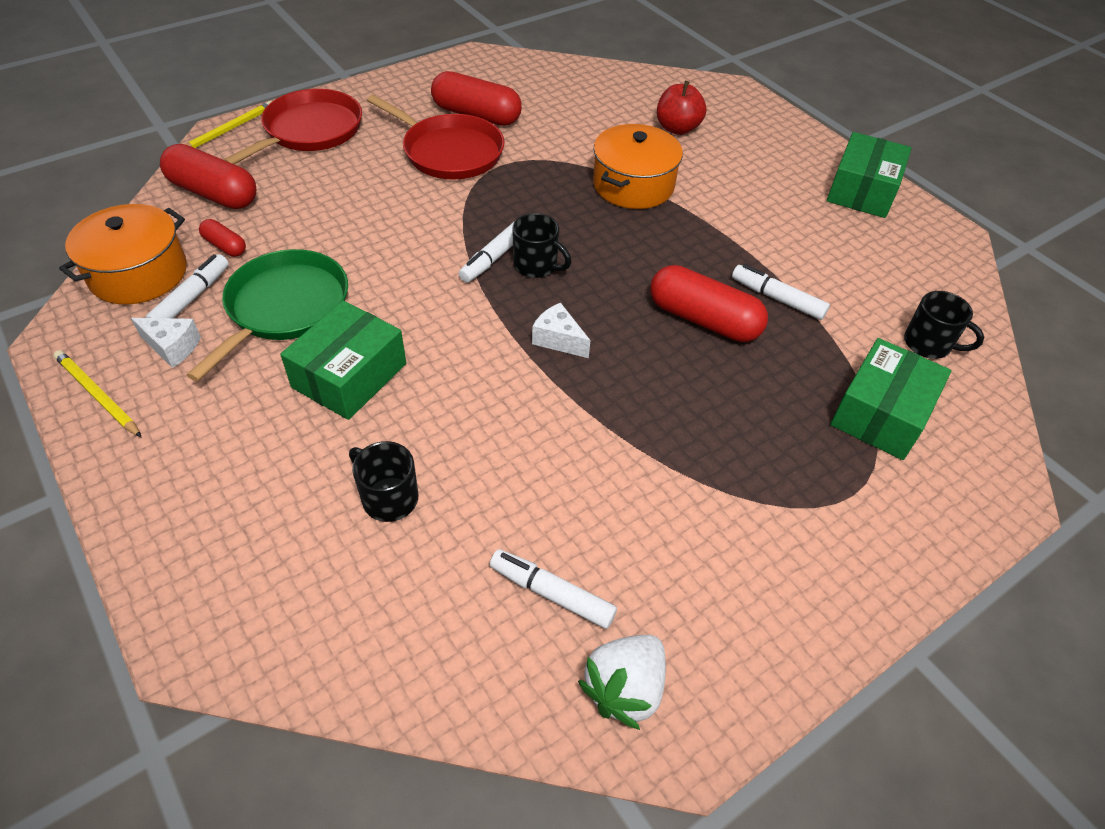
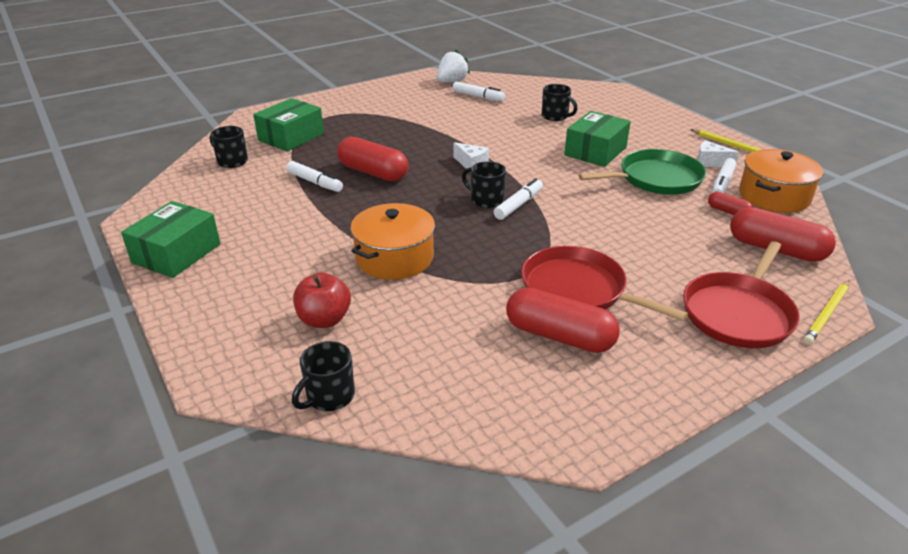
camera: 175 degrees left, 15 degrees down
(284, 308) = (656, 179): green pan -> green pan turned 135 degrees counterclockwise
(649, 80) = (329, 396): none -> black mug

